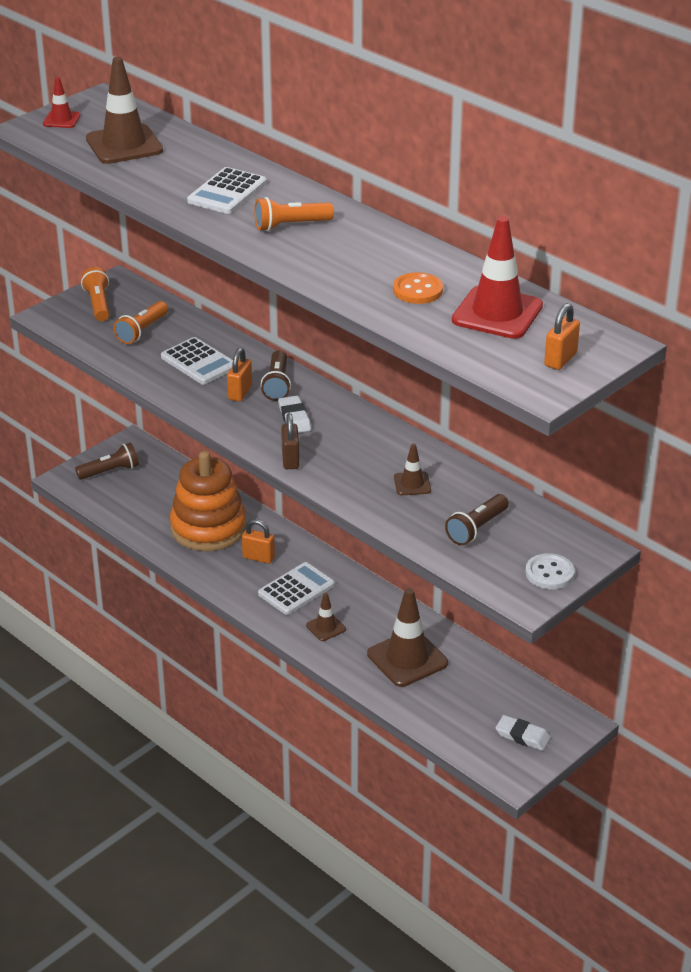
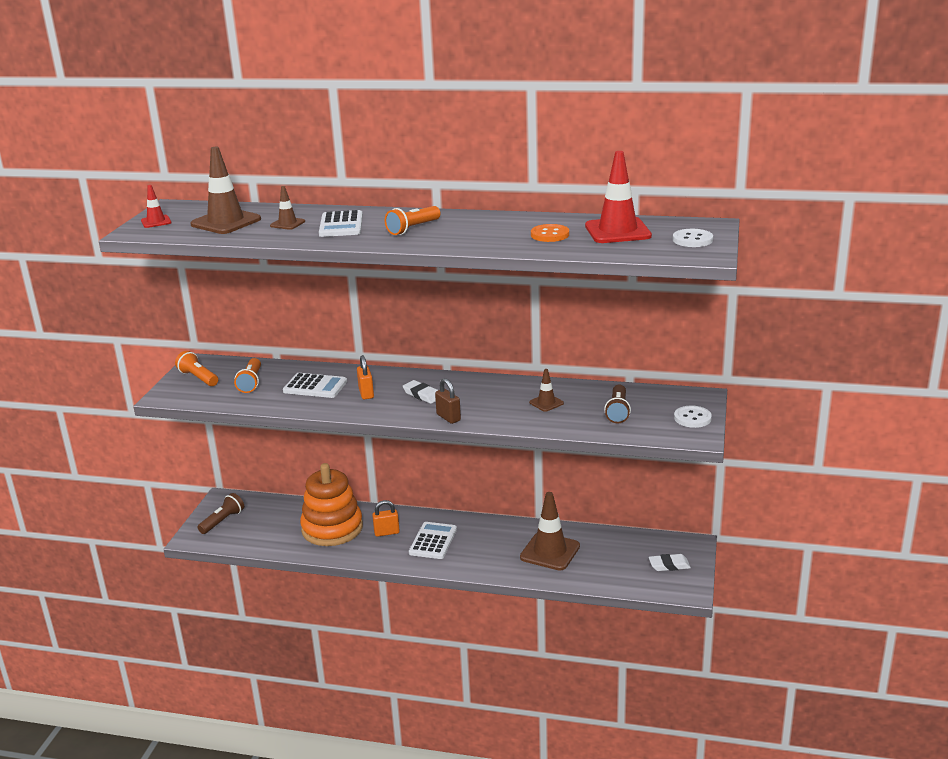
camera: 30 degrees left, 10 degrees down
(277, 385) = (387, 381): brown flashlight -> none
(326, 627) = (477, 555): brown traffic cone -> brown traffic cone (287, 224)
(560, 359) = (692, 240): orange padlock -> white button

